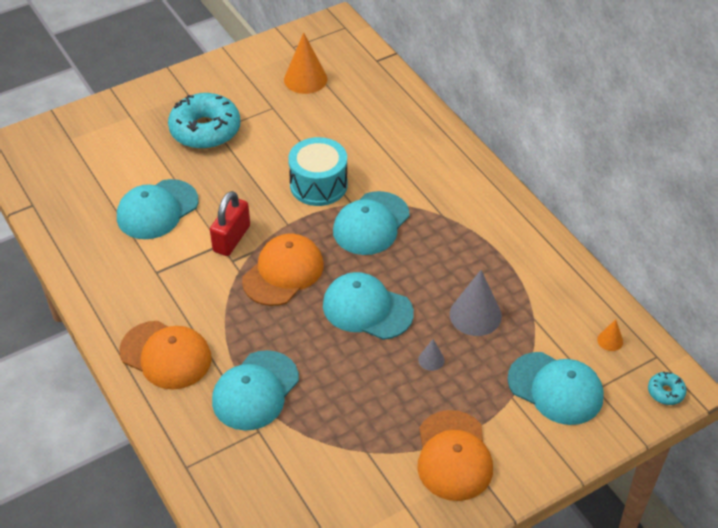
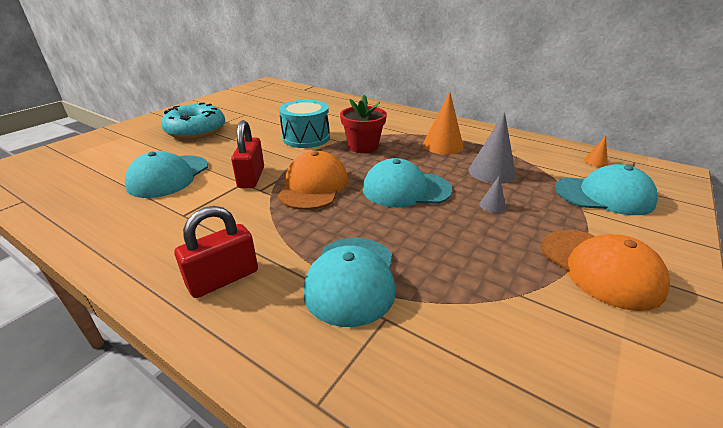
camera: 25 degrees left, 15 degrees down
(166, 355) = (223, 279): orange cap -> red padlock
(305, 79) = (261, 101): orange cone -> orange cone (443, 145)
(371, 223) = (363, 147): turquoise cap -> red flower pot
(665, 392) = (671, 176): turquoise donut -> none

